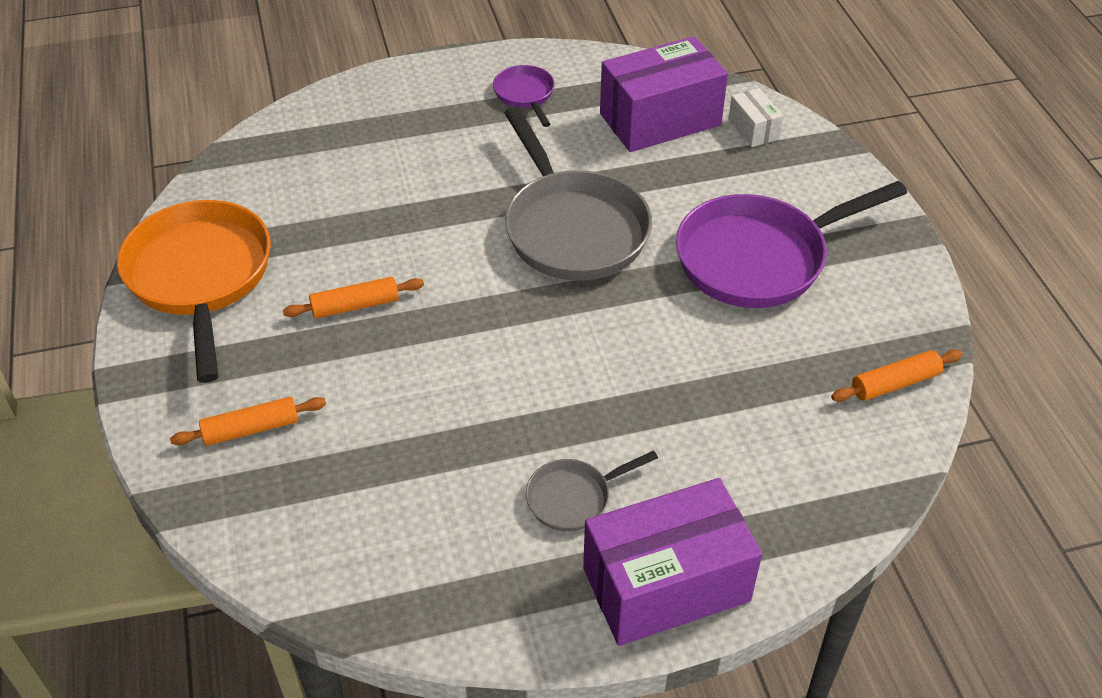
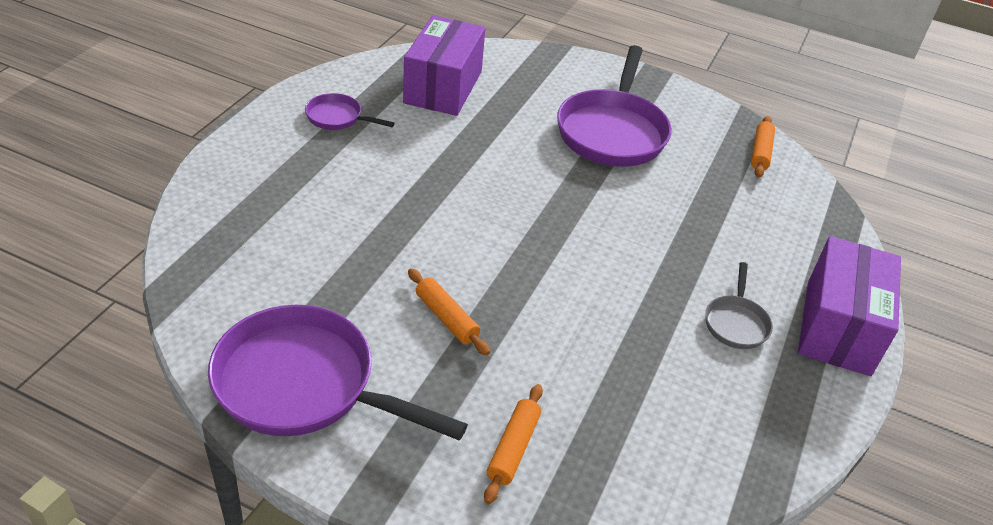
camera: 55 degrees left, 5 degrees down
(200, 278) = (305, 385): orange pan -> purple pan
(355, 306) = (446, 318): orange rolling pin -> orange rolling pin turned 60 degrees counterclockwise
(572, 228) = (496, 179): grey pan -> none
(753, 129) = (501, 64): white box -> none

